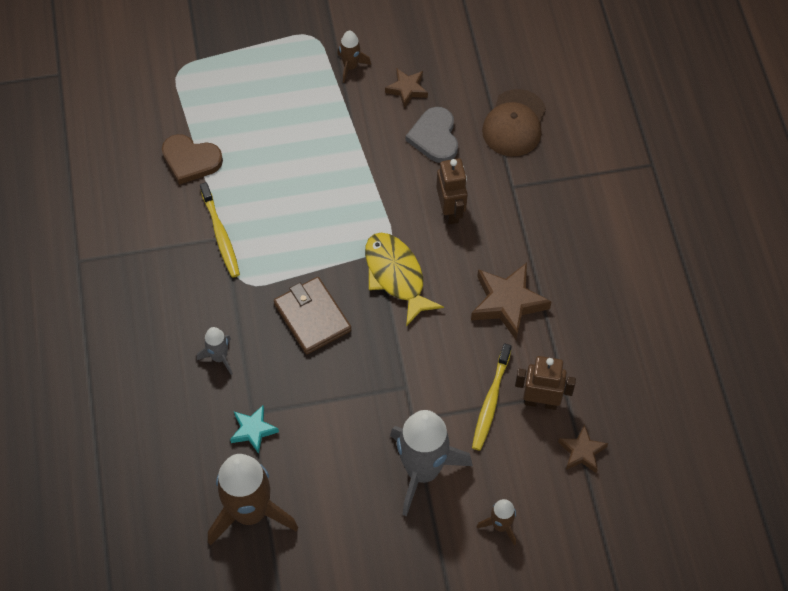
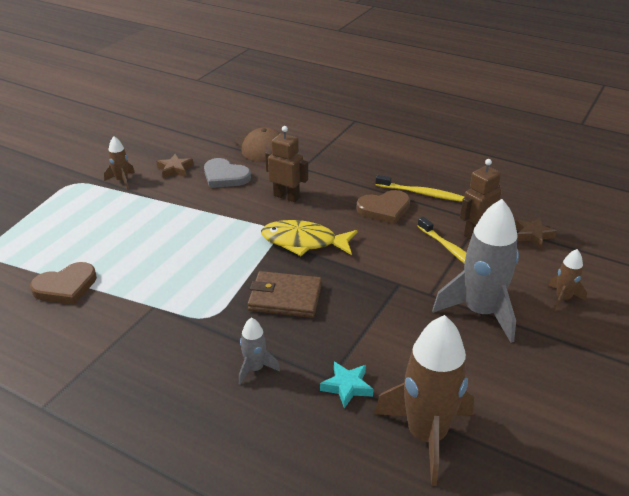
camera: 50 degrees left, 25 degrees down
(220, 235) = (150, 306): yellow toothbrush -> yellow toothbrush (421, 193)
(507, 303) = (384, 209): brown star -> brown heart

